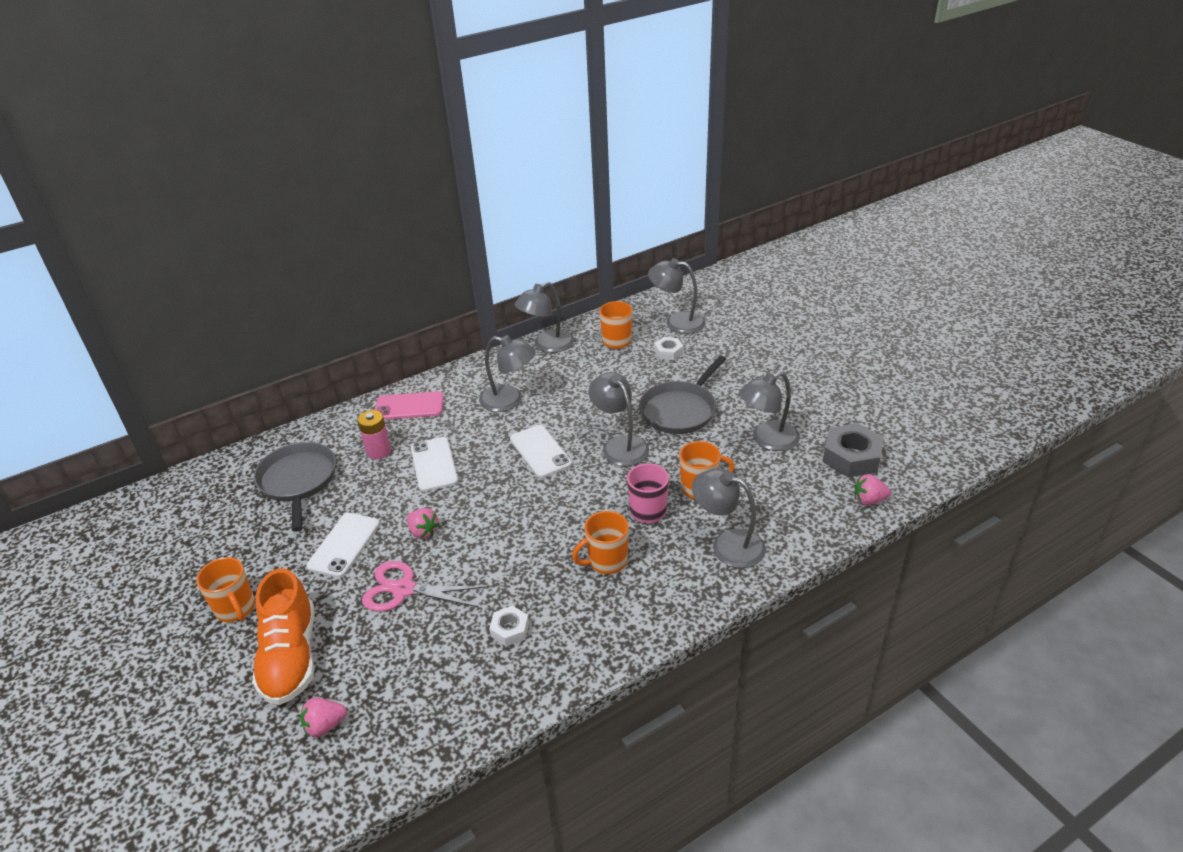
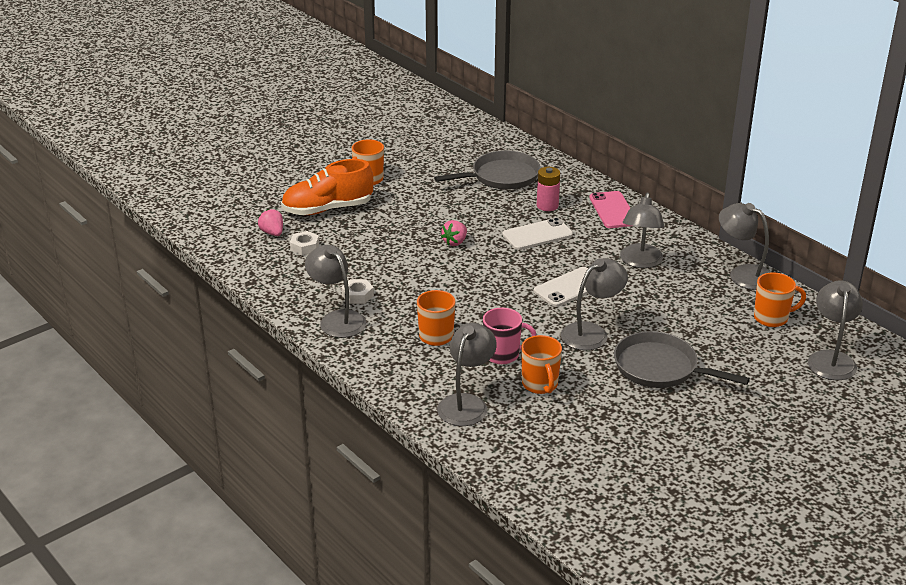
camera: 80 degrees right, 5 degrees down
(344, 545) = (435, 210): white phone -> none
(404, 589) = (393, 243): pink scissors -> none
(668, 352) = (765, 355): white nut -> white nut (304, 247)
(767, 440) = (627, 429): grey lamp -> grey lamp (337, 319)
(851, 457) = (615, 491): grey nut -> none
(869, 500) = (547, 500): pink strawberry -> none

